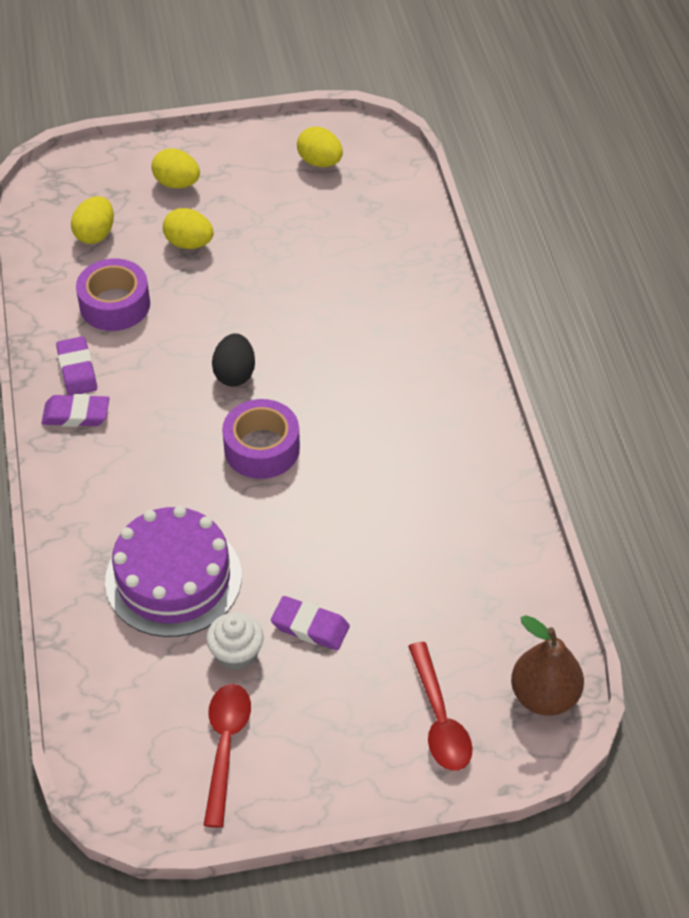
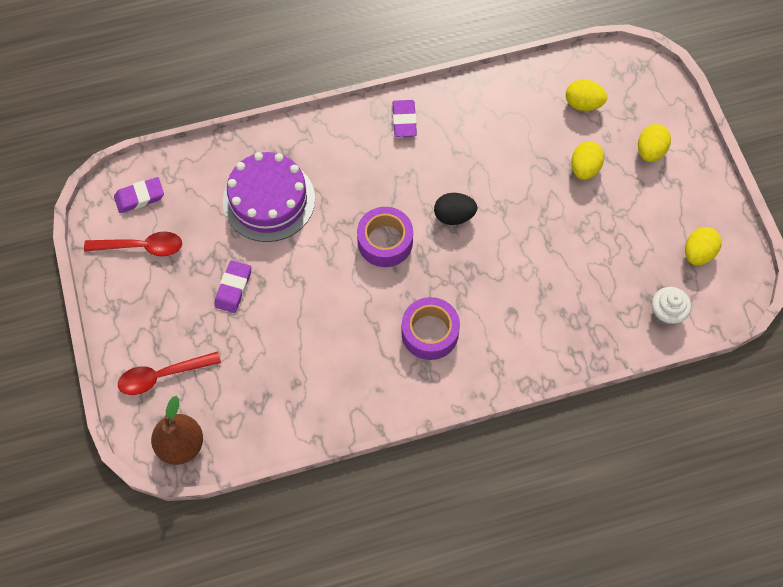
camera: 85 degrees right, 15 degrees up
(77, 370) = (445, 114): purple eraser -> purple eraser (139, 197)
(115, 305) = (512, 128): purple tape -> purple tape (430, 333)
(236, 653) = (211, 245): white cupcake -> white cupcake (666, 313)

